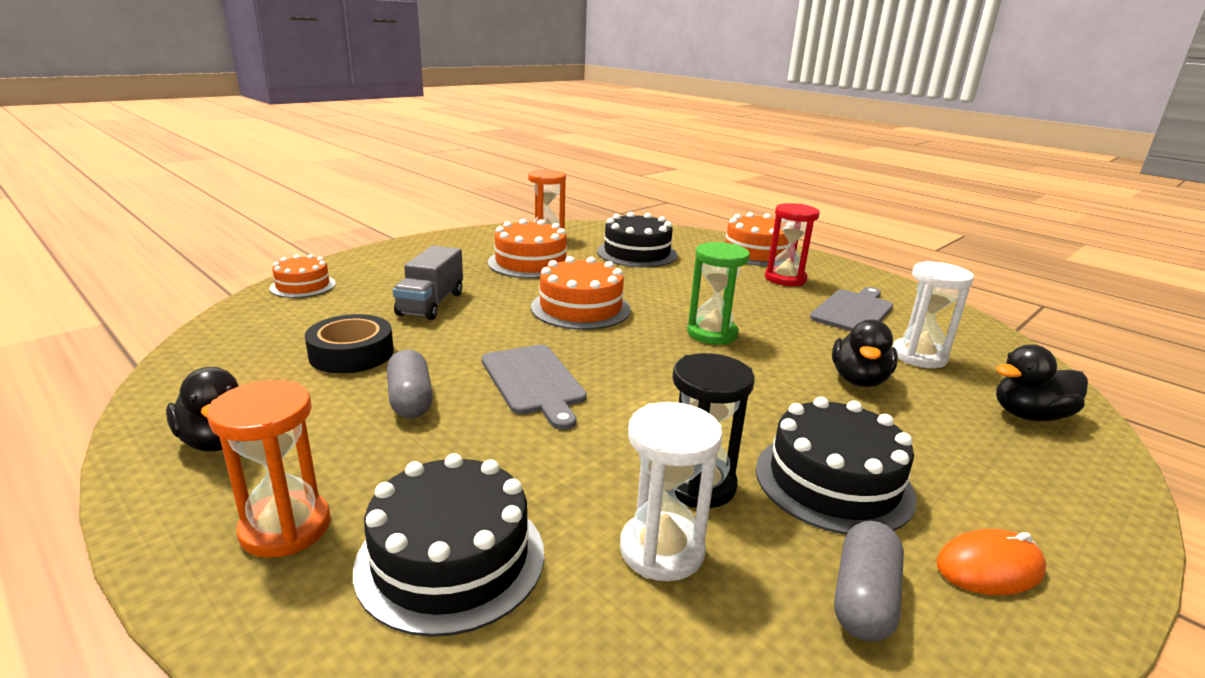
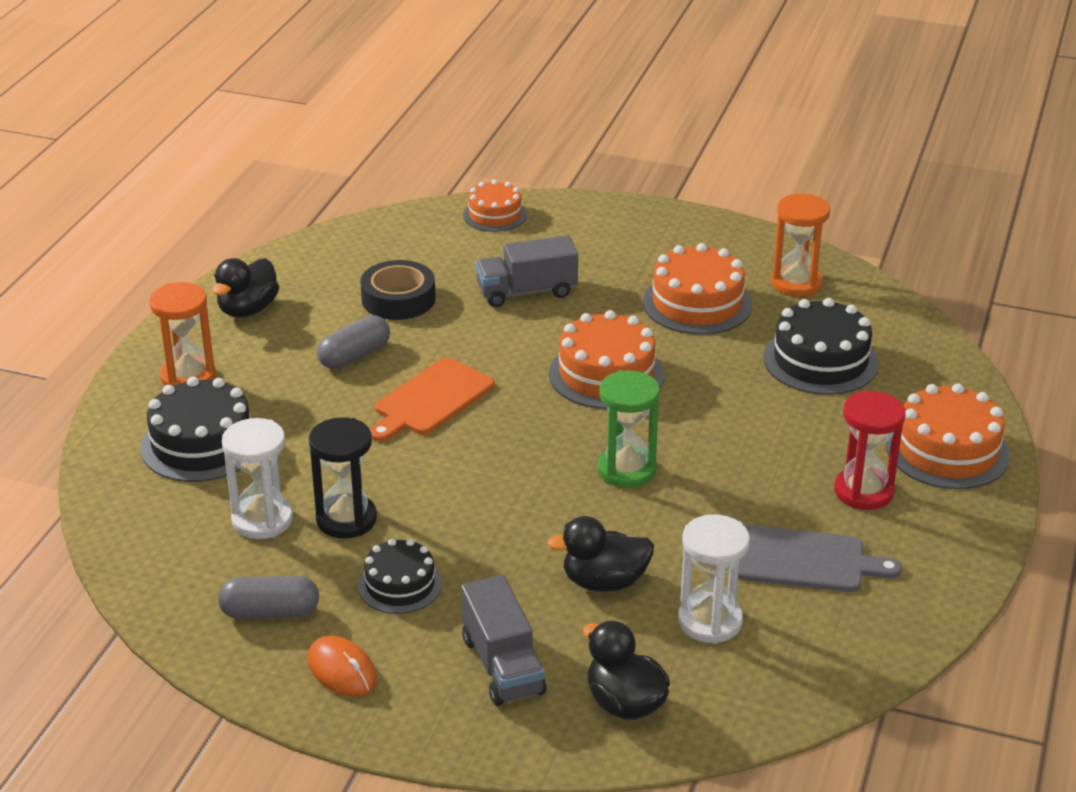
camera: 65 degrees right, 10 degrees up
(534, 382) = (431, 400): grey cutting board -> orange cutting board
(833, 482) = (400, 585): black cake -> black cake, size x0.63
(977, 458) = (502, 665): none -> grey truck

